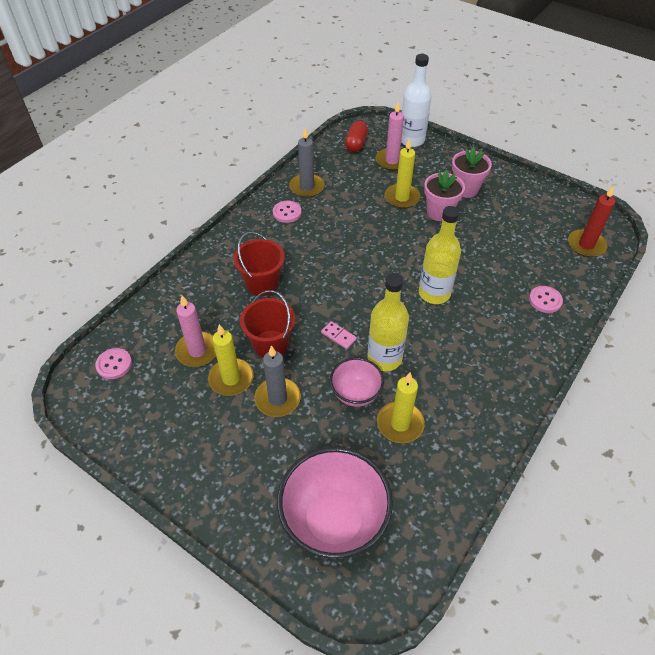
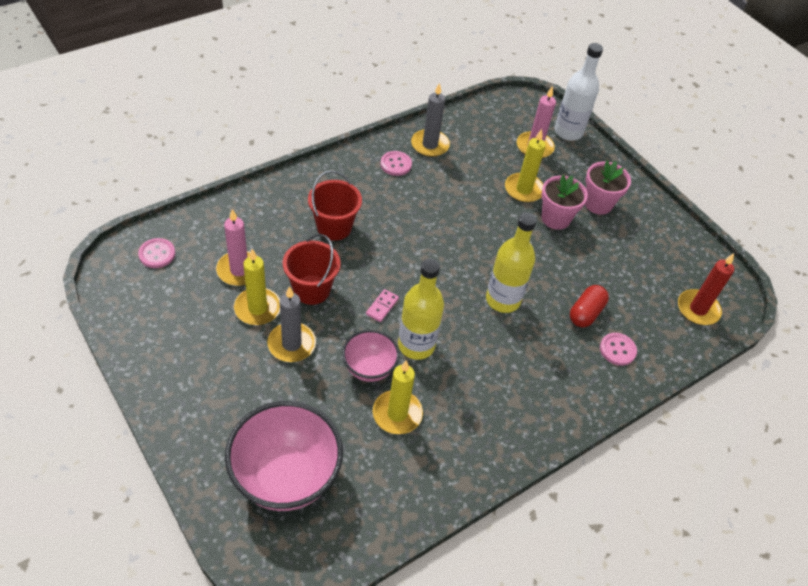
camera: 15 degrees right, 0 degrees up
(338, 336) = (382, 306): pink domino -> pink domino turned 60 degrees clockwise
(356, 144) = (506, 116): red capsule -> red capsule (585, 313)

